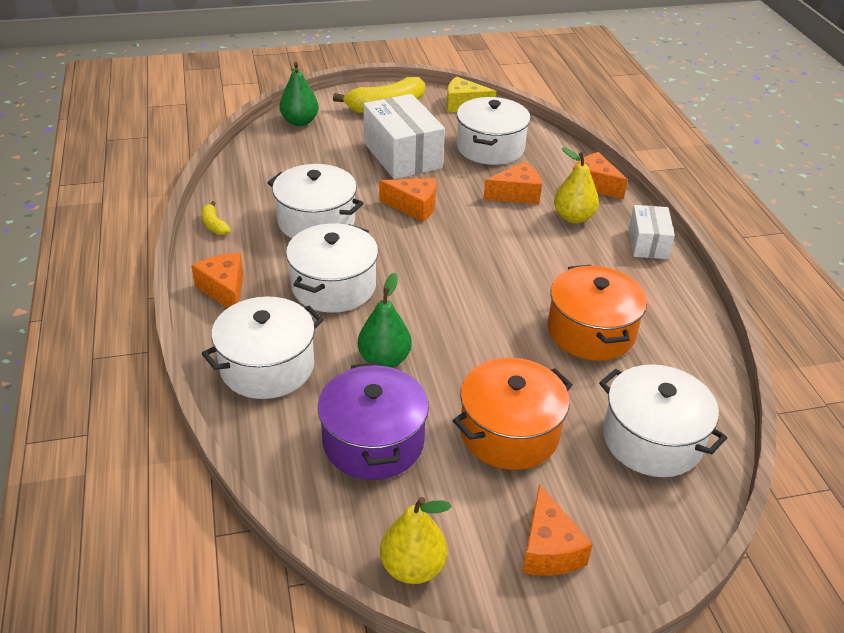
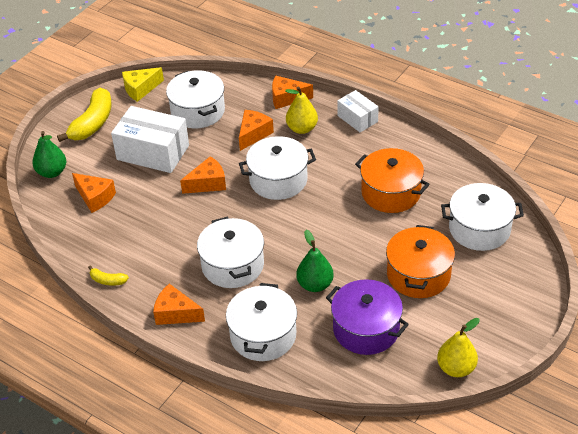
camera: 40 degrees left, 5 degrees up
(316, 221) = (165, 233): white pot -> white pot (278, 180)
(548, 549) = (497, 314): orange cheese -> orange cheese (95, 197)

